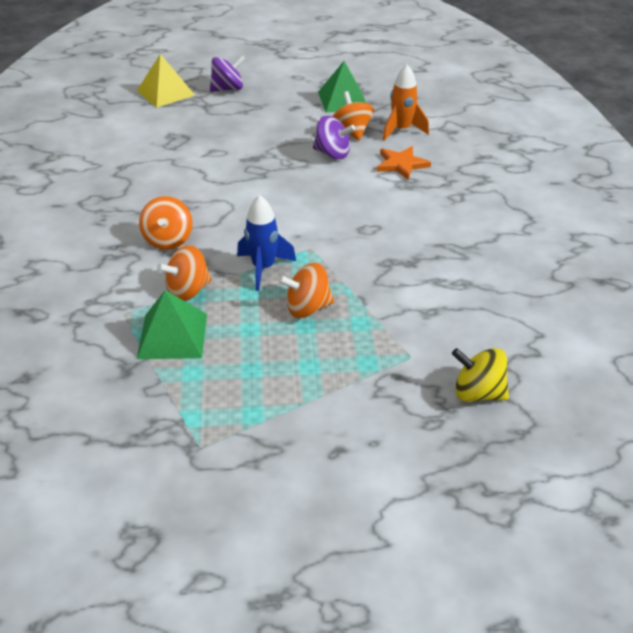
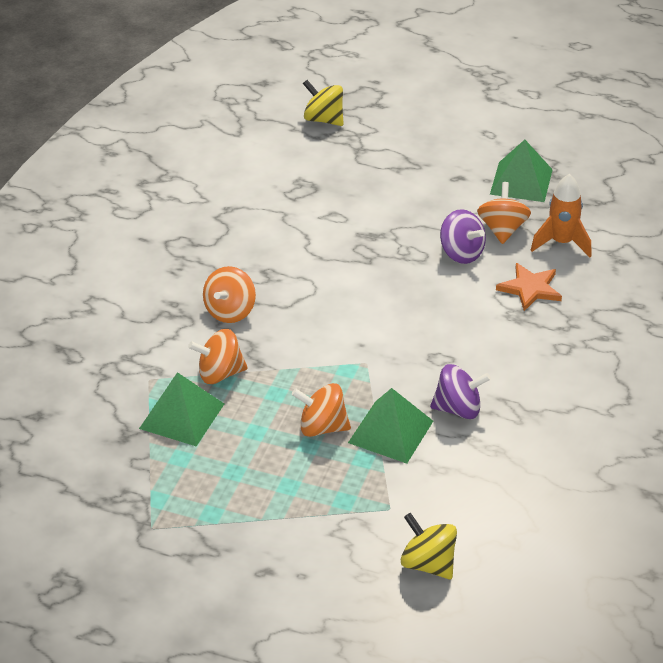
camera: 25 degrees right, 0 degrees up
(165, 93) = (324, 119): yellow pyramid -> yellow spinning top
(228, 89) = (397, 131): purple spinning top -> purple spinning top (458, 409)
(263, 268) = (305, 371): blue rocket -> none
(368, 294) = (390, 431): none -> green pyramid

